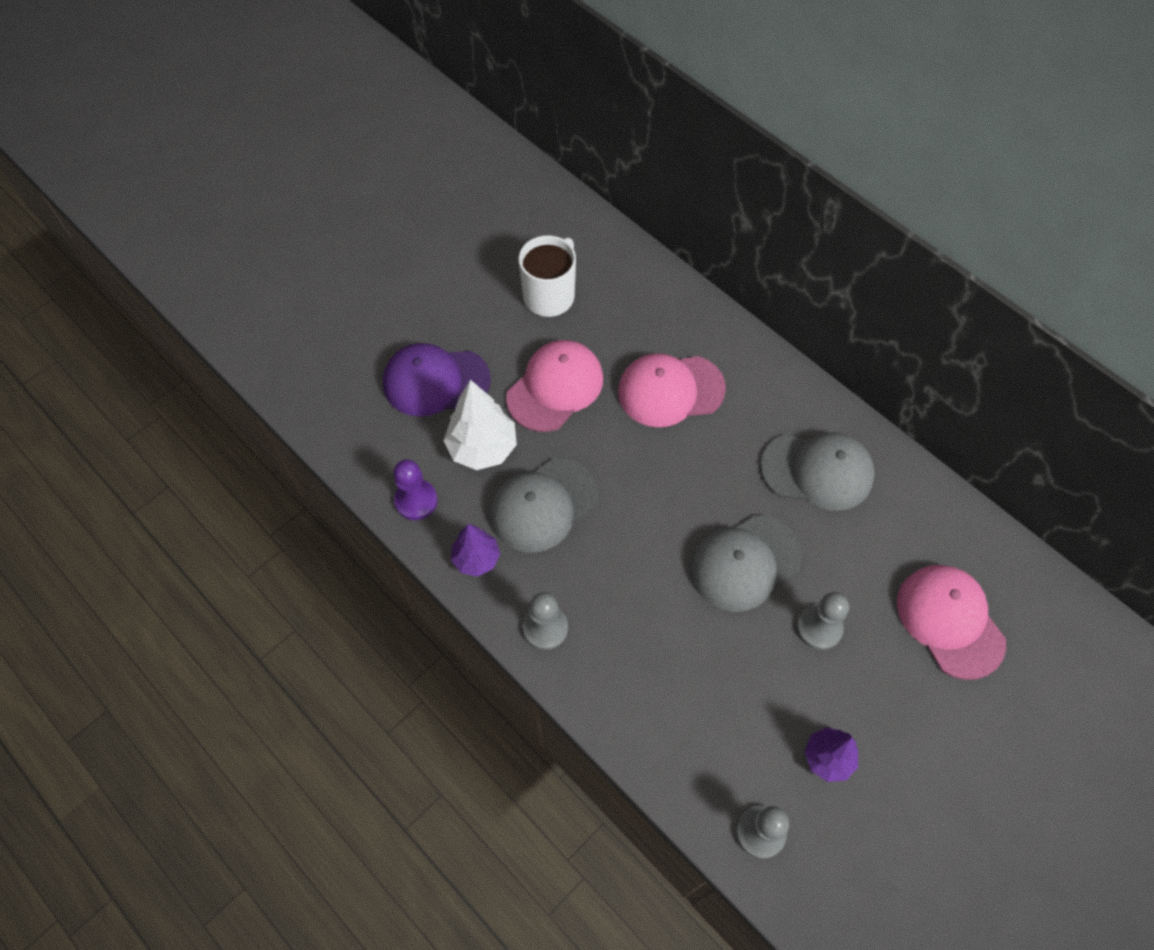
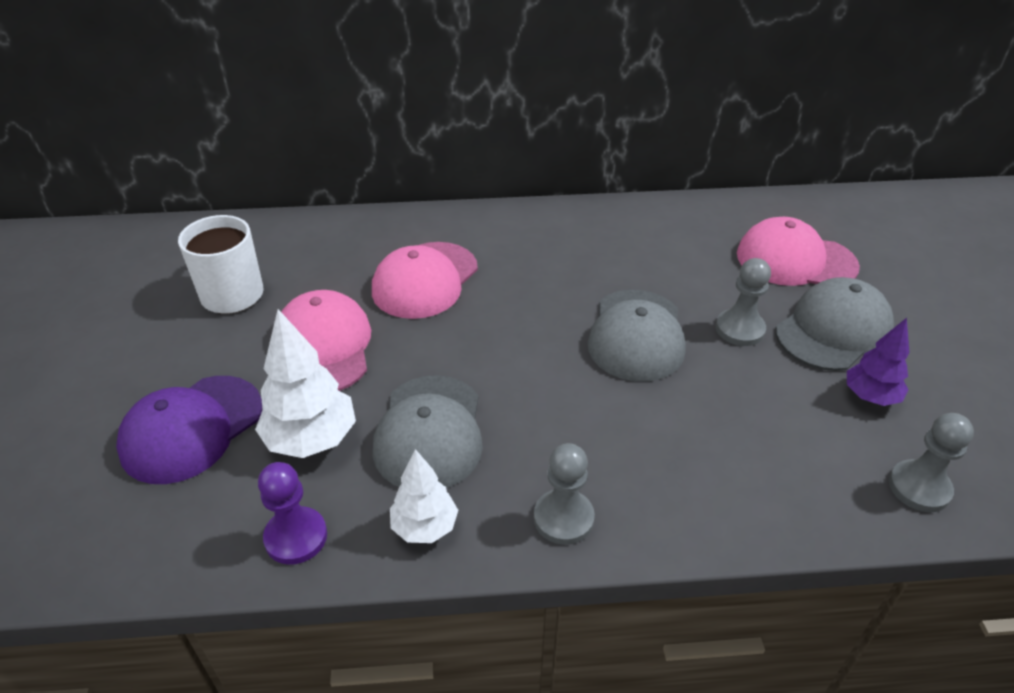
camera: 50 degrees left, 20 degrees down
(476, 559) = (425, 527): purple tree -> white tree
(817, 471) = (597, 248): grey cap -> grey cap (833, 330)

